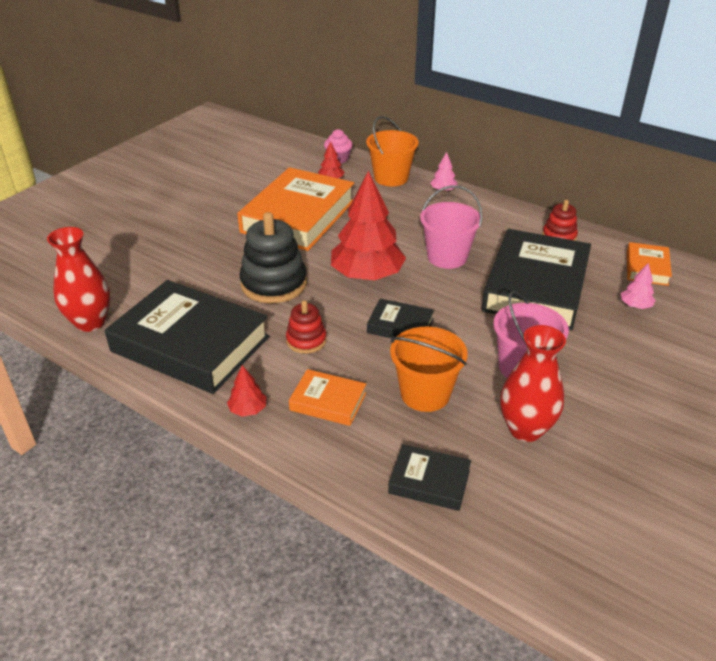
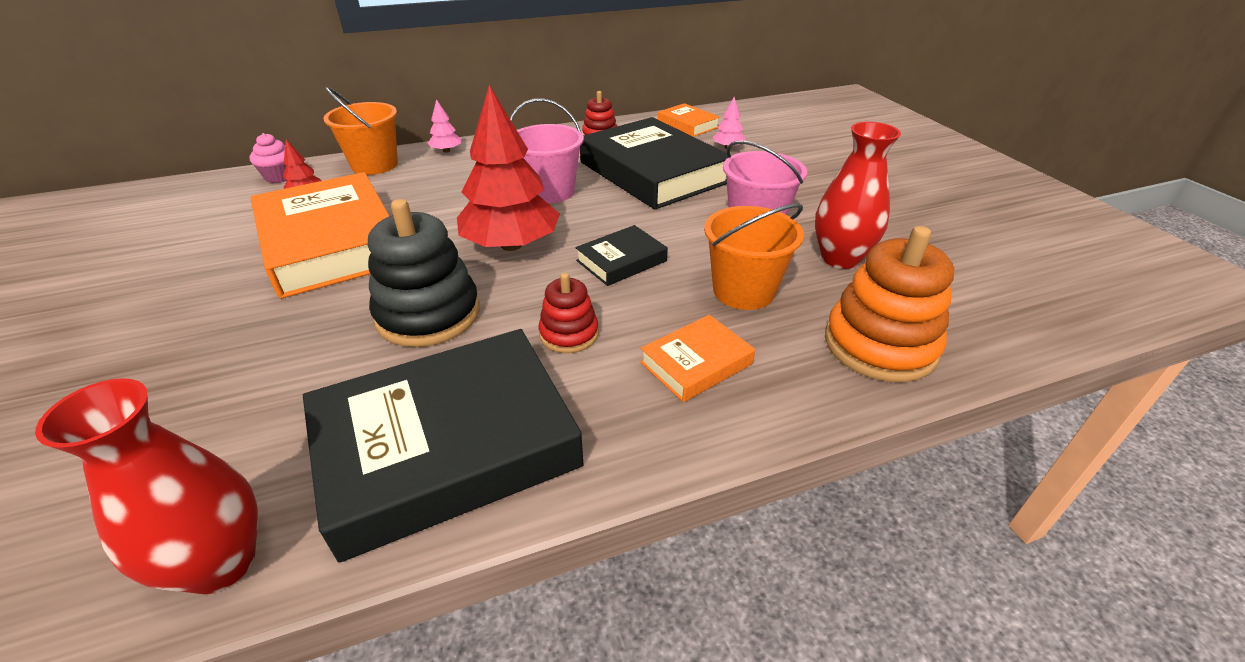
camera: 55 degrees left, 0 degrees up
(248, 410) = (648, 441): red tree -> none
(429, 481) = (879, 345): black book -> orange stacking toy

